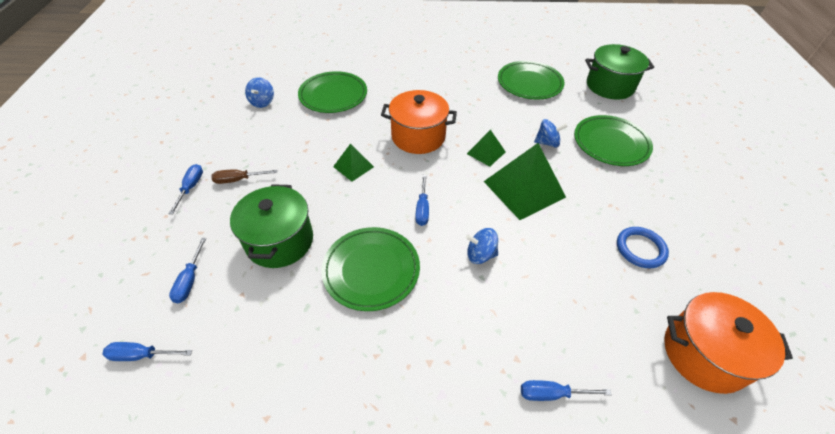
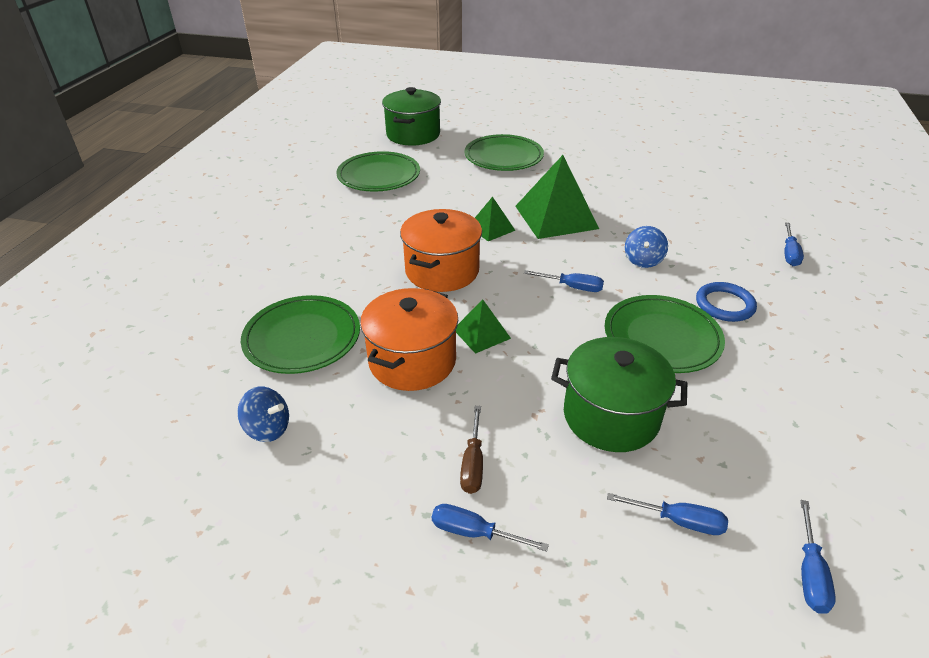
camera: 75 degrees left, 10 degrees down
(547, 143) = (489, 189): blue spinning top -> none
(640, 249) = (641, 178): blue ring -> blue ring (724, 305)
(704, 354) = (742, 182): orange pot -> orange pot (412, 361)

